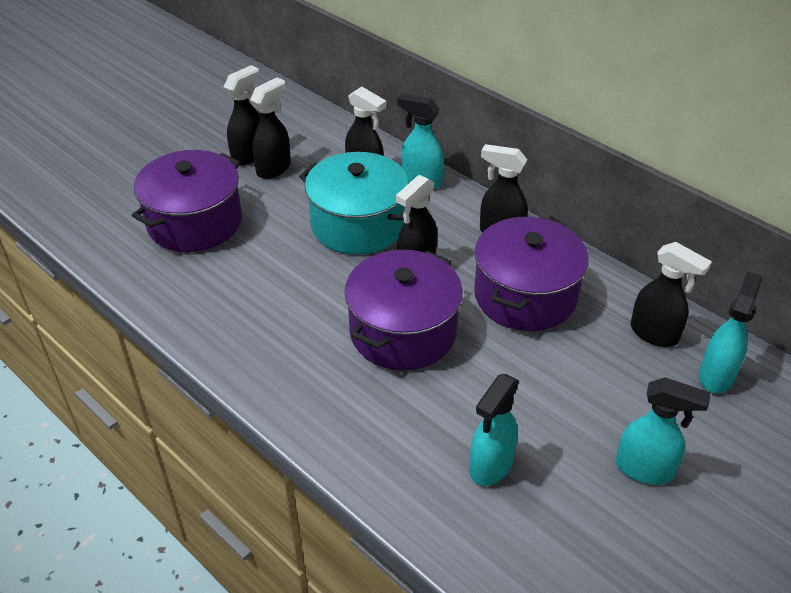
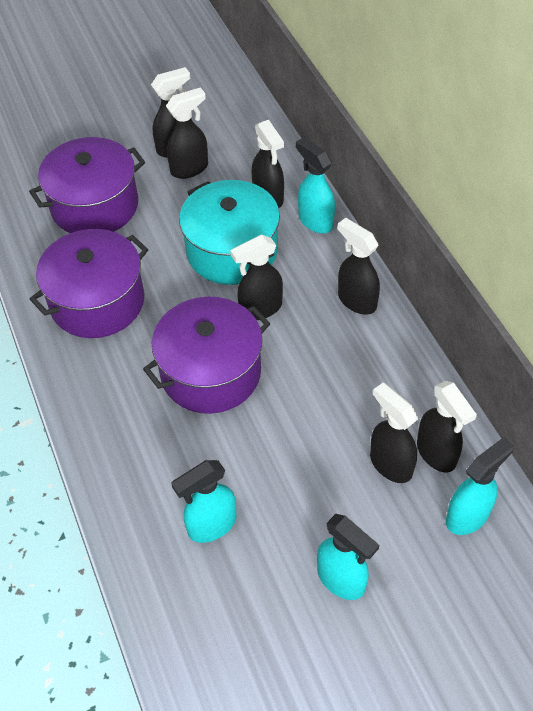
camera: 25 degrees right, 10 degrees up
(525, 295) = (340, 373): purple pot -> purple pot (97, 301)
(620, 355) = (390, 464): none -> black spray bottle

